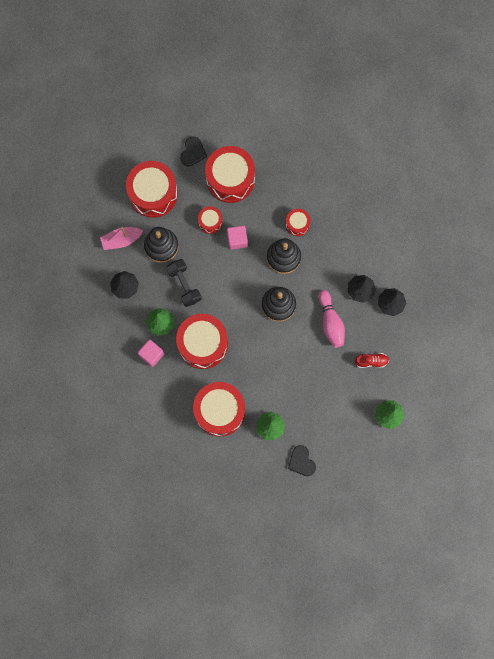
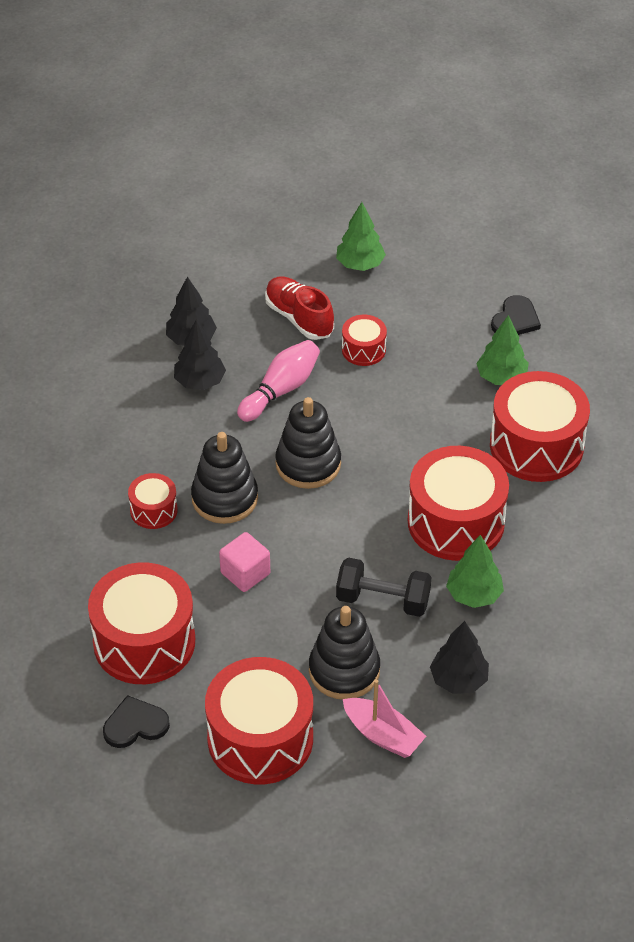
camera: 125 degrees left, 30 degrees down
(151, 354) = (534, 577): pink cube -> none
(184, 285) = (383, 600): black dumbbell -> black dumbbell turned 75 degrees clockwise
(210, 222) = (244, 626): red drum -> red drum (363, 349)
(371, 361) = (299, 318): red shoe -> red shoe, size x1.52

